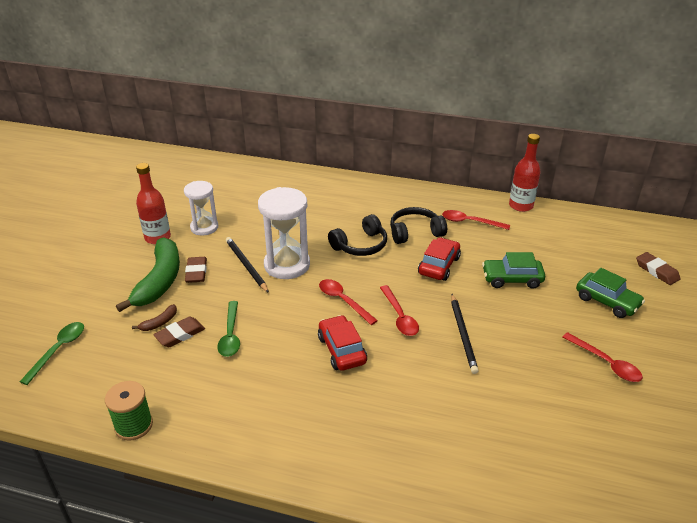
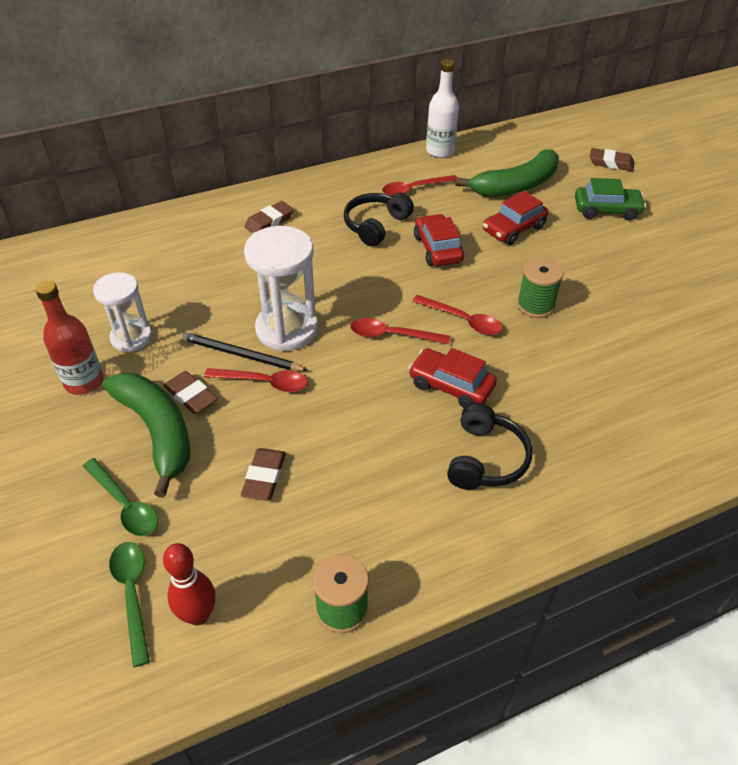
camera: 40 degrees left, 10 degrees up
(71, 379) = (198, 615): none -> red bowling pin
(159, 323) = (222, 479): brown banana -> none
(230, 335) = (322, 441): green spoon -> green spoon (125, 505)
(351, 200) = (269, 221): none -> brown eraser
(360, 245) = (338, 267): black headphones -> black headphones (486, 459)
(463, 334) = (535, 305): black pencil -> green spool
(512, 279) = (513, 229): green car -> red car
(521, 206) = (440, 151): red bottle -> white bottle
(551, 252) = (516, 186): none -> green banana
(606, 363) = (664, 266): red spoon -> red spoon (264, 382)

